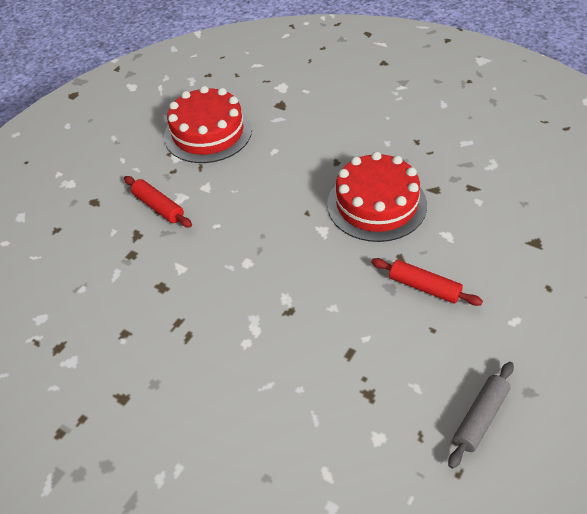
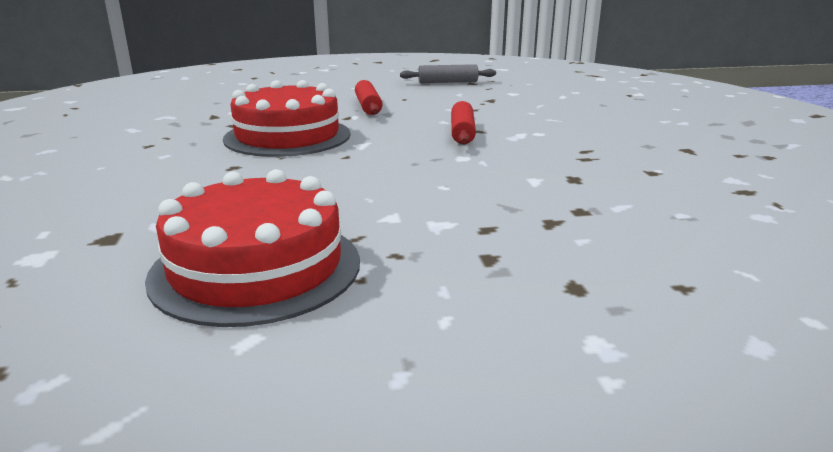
camera: 135 degrees left, 25 degrees down
(158, 207) = (482, 230): red rolling pin -> red rolling pin (462, 132)

